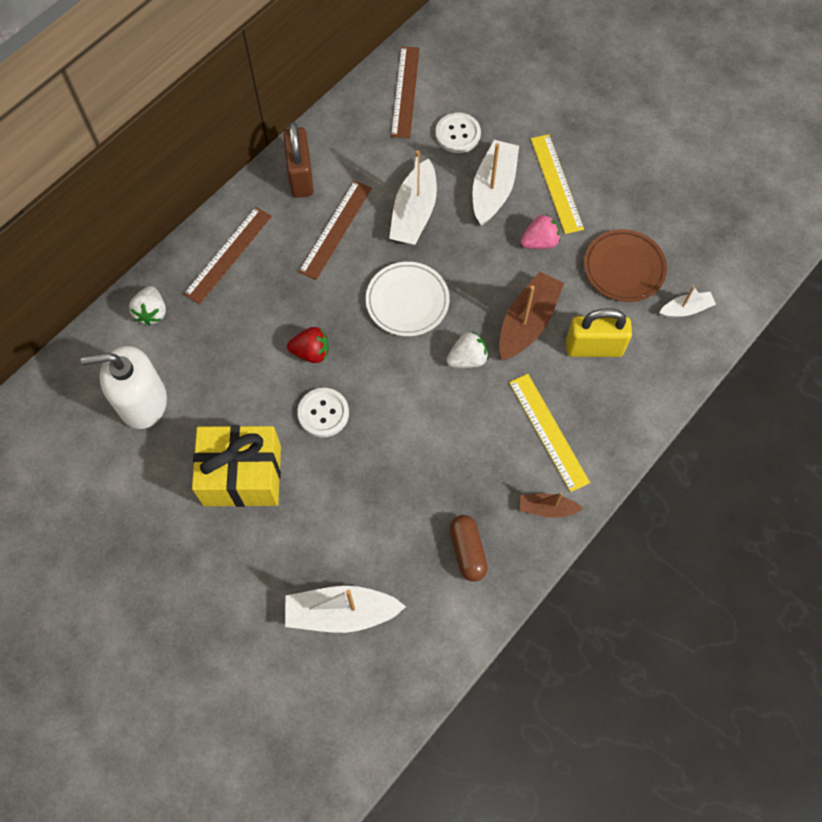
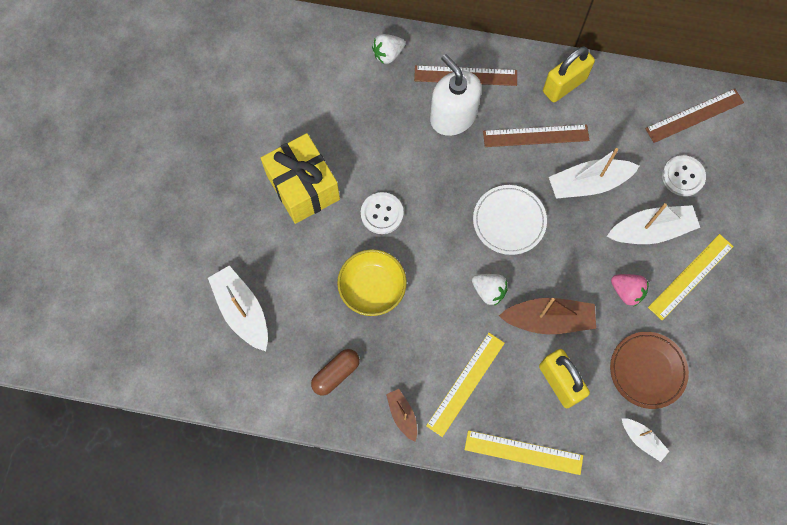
camera: 60 degrees right, 5 degrees up
(142, 402) = (318, 90): white soap dispenser -> white soap dispenser (453, 116)
(301, 176) = (564, 85): brown padlock -> yellow padlock
(311, 352) = (424, 177): red strawberry -> none
(397, 466) = (372, 288): none -> yellow bowl
(644, 417) = (523, 452): none -> yellow ruler

